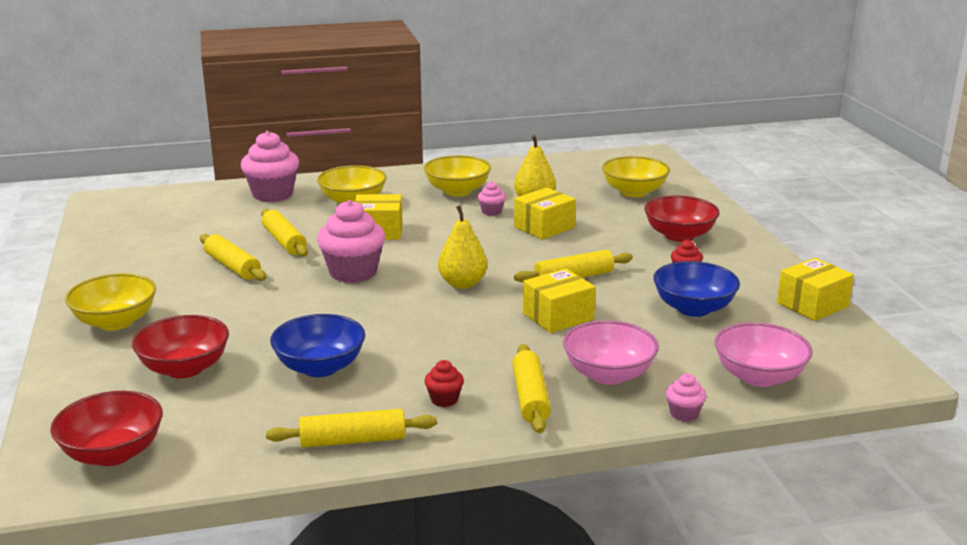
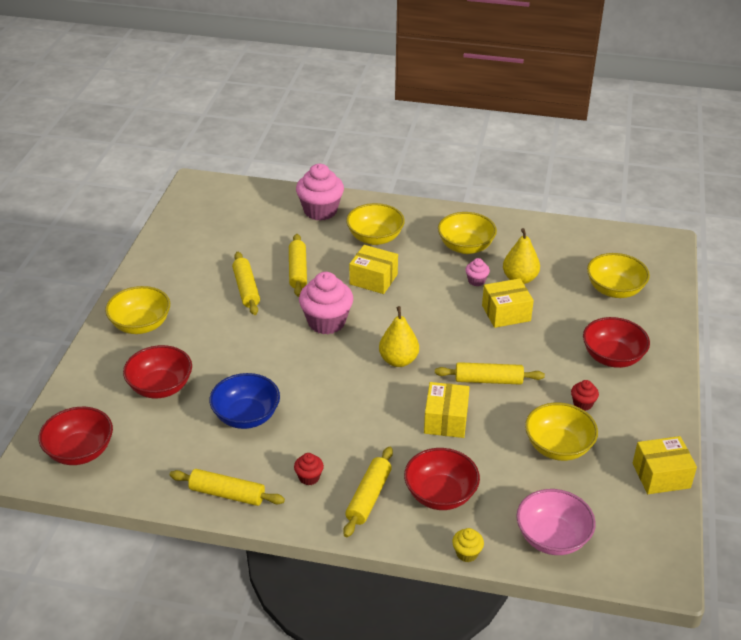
camera: 25 degrees right, 15 degrees up
(558, 316) = (446, 420): yellow box -> yellow box turned 75 degrees counterclockwise
(608, 374) = (440, 494): pink bowl -> red bowl
(684, 414) = (467, 553): pink cupcake -> yellow cupcake
(693, 308) = (558, 447): blue bowl -> yellow bowl

